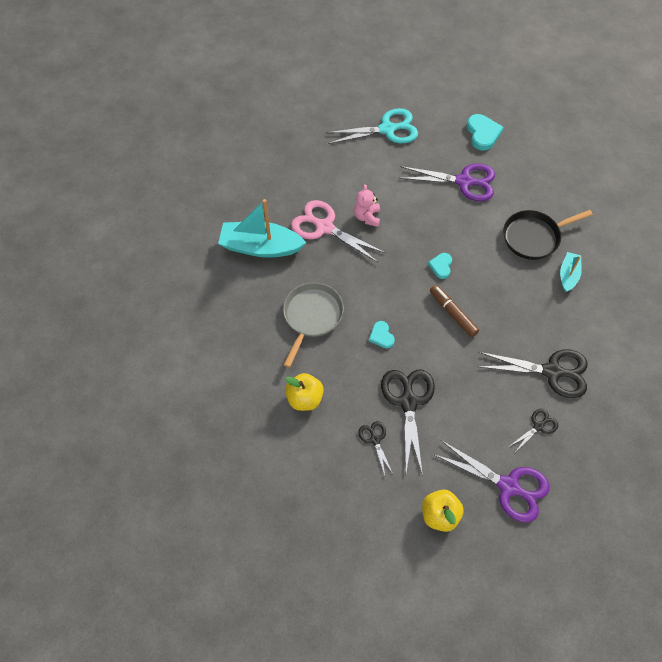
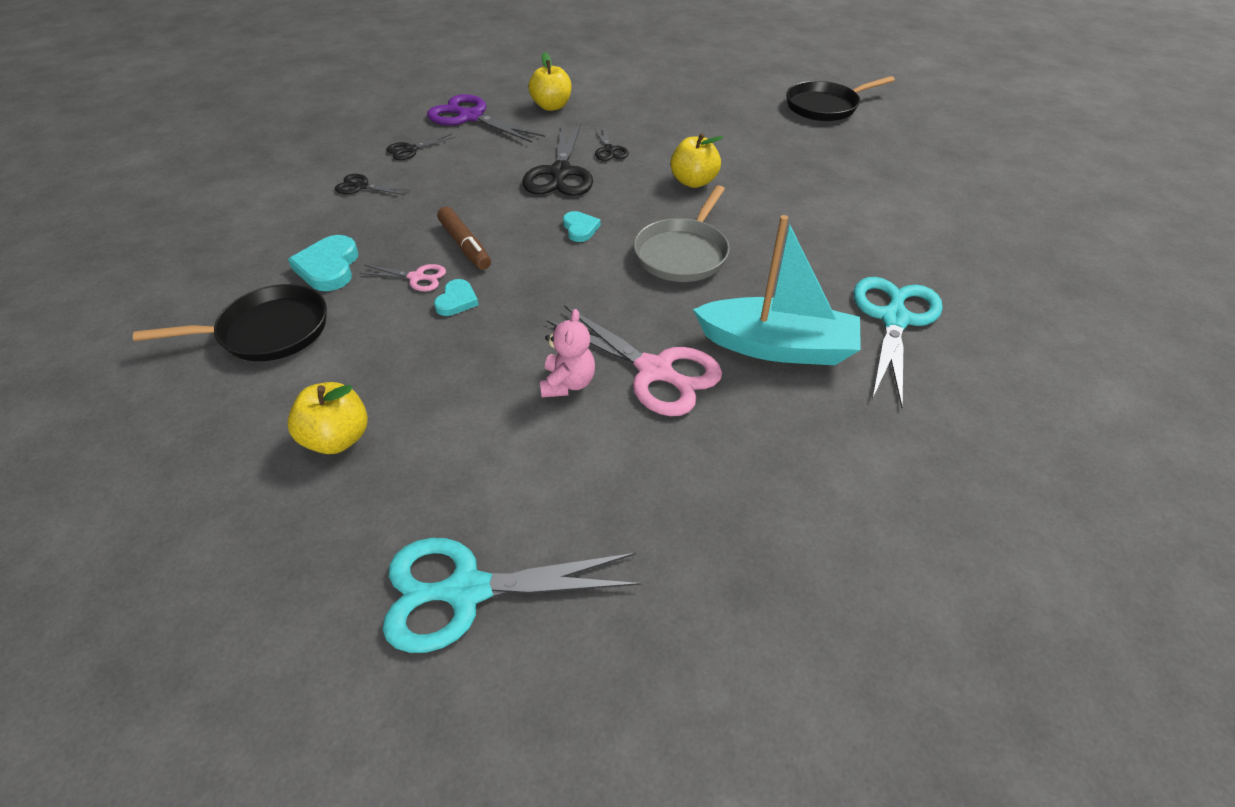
camera: 175 degrees left, 15 degrees down
(177, 537) = (825, 106): none -> black pan
(192, 271) = (894, 319): none -> turquoise scissors
(464, 181) = (337, 438): purple scissors -> yellow apple
(471, 283) = (417, 277): none -> pink scissors
(483, 134) = (222, 557): turquoise heart -> turquoise heart (328, 267)
(552, 372) = (361, 187): black scissors -> black scissors, size x0.51
(568, 275) = (254, 278): turquoise boat -> none

